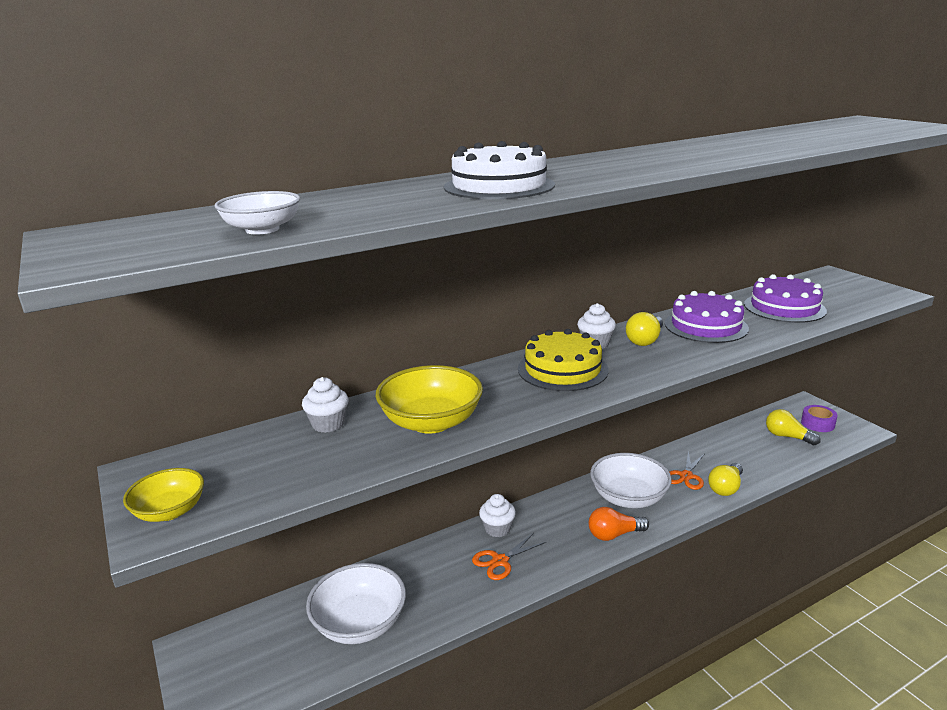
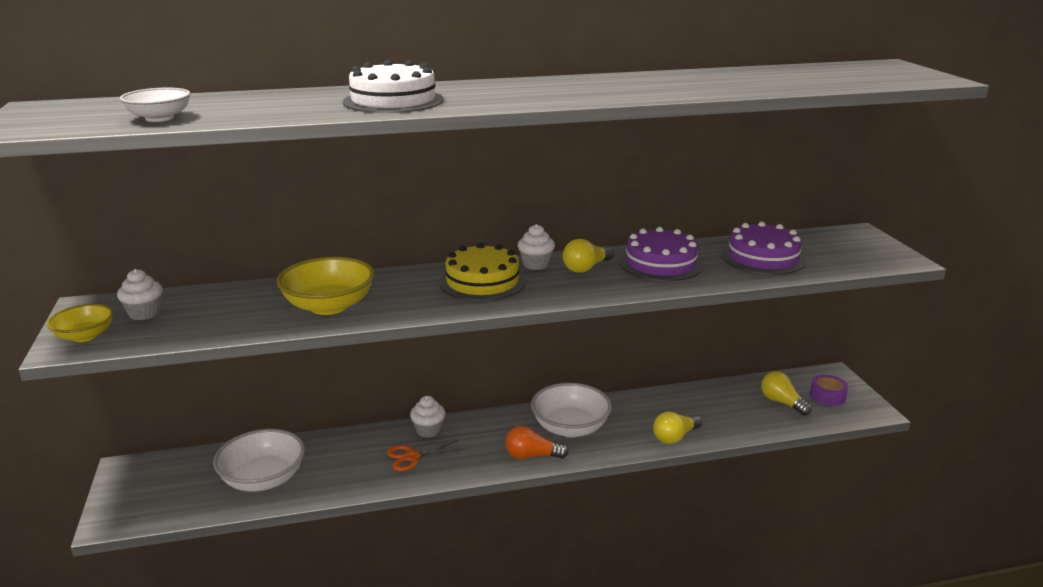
camera: 15 degrees right, 0 degrees up
(328, 424) = (247, 295): white cupcake -> white cupcake (144, 313)
(686, 476) = (643, 419): orange scissors -> none

